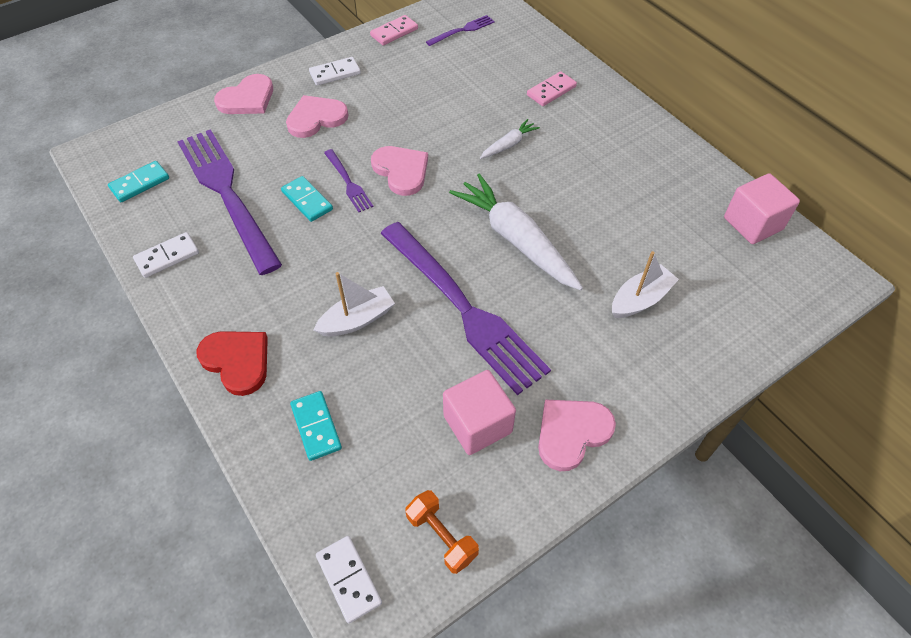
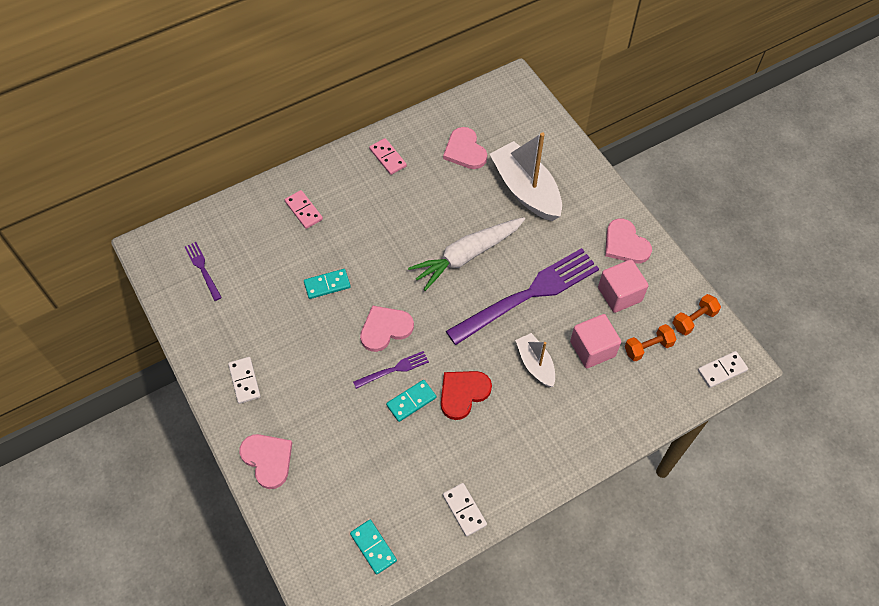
camera: 85 degrees left, 5 degrees up
(226, 193) = (394, 468): purple fork -> none
(237, 361) = (569, 445): red heart -> red heart (463, 393)
(316, 118) = (307, 396): pink heart -> pink heart (465, 150)
(316, 426) = (622, 390): turquoise domino -> turquoise domino (327, 285)
(387, 463) = (648, 347): none -> orange dumbbell
(394, 32) = (191, 327): pink domino -> pink domino (387, 158)
(508, 144) = (365, 249): white carrot -> none
(640, 299) = (525, 190): white boat -> white boat, size x1.80
(753, 223) = (464, 114): pink cube -> pink cube (592, 349)

